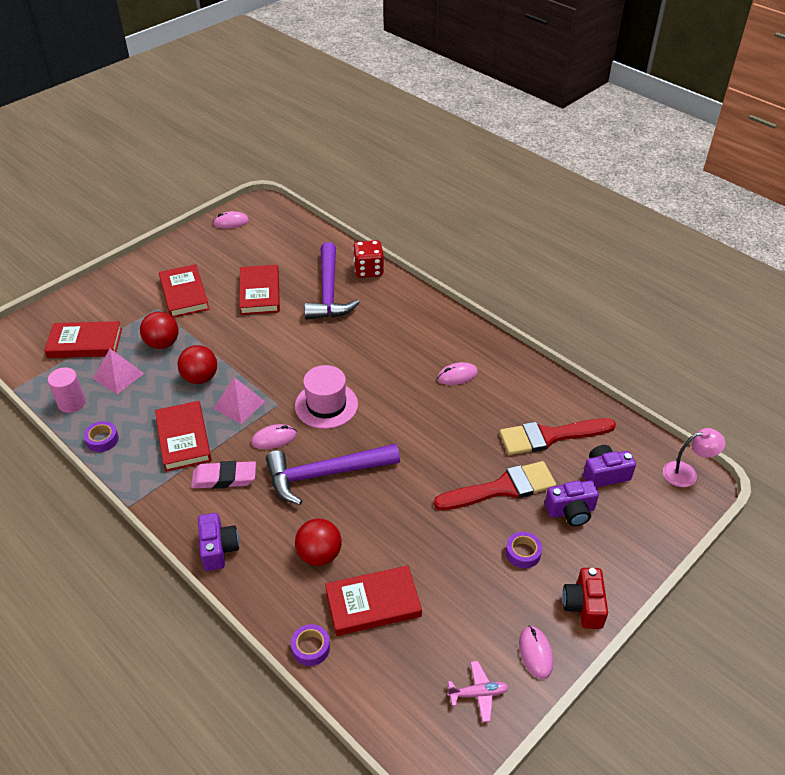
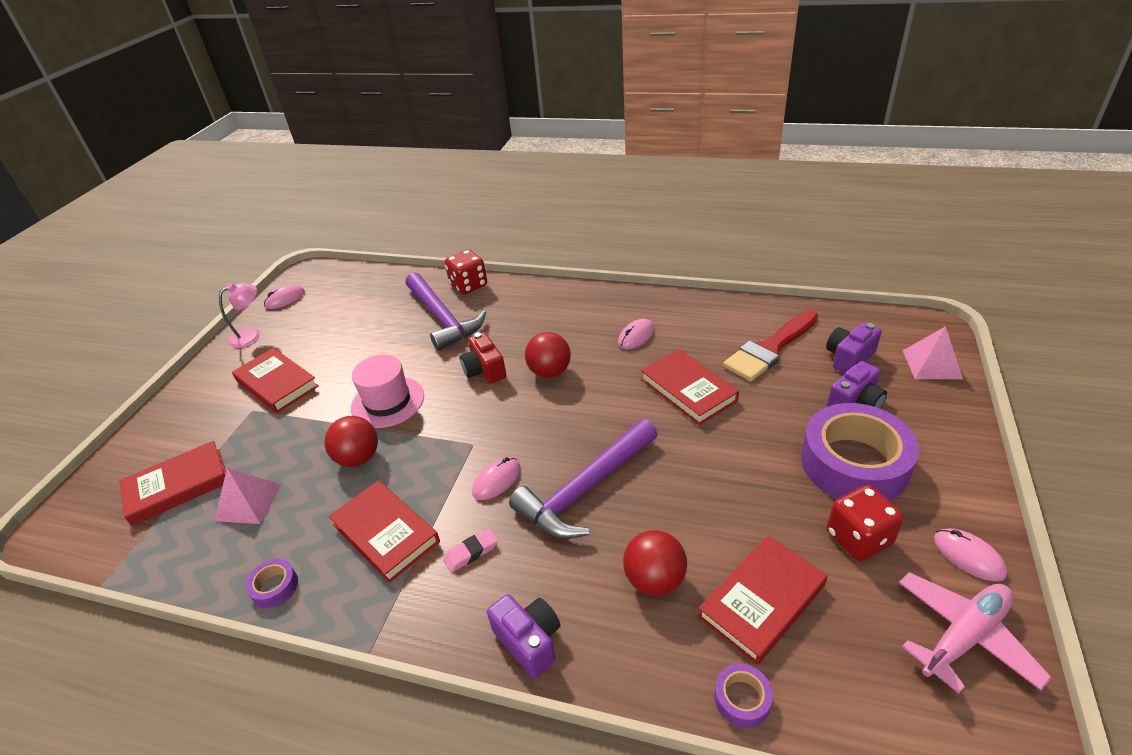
camera: 25 degrees left, 5 degrees down
(72, 403) = (201, 563): pink cylinder -> none
(162, 344) = (284, 443): red ball -> red ball (550, 372)
(224, 478) = (471, 552): pink eraser -> pink eraser, size x0.62
(239, 405) = (427, 465): pink pyramid -> pink pyramid (931, 364)
(260, 293) = (367, 348): red book -> red book (688, 390)
(326, 405) = (527, 420): pink hat -> pink hat (387, 402)
(473, 601) = (858, 538): none -> red dice
(478, 693) = (963, 636): pink plane -> pink plane, size x1.73
(502, 488) = (774, 414): red brush -> none
(523, 553) = (854, 463): purple tape -> purple tape, size x2.44
(583, 606) = (958, 483): red camera -> red camera (484, 370)
(686, 473) = (911, 325): pink lamp -> pink lamp (251, 335)

